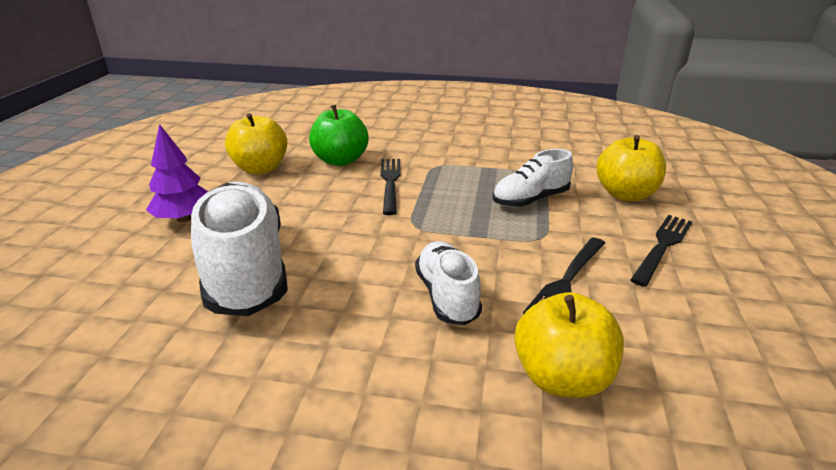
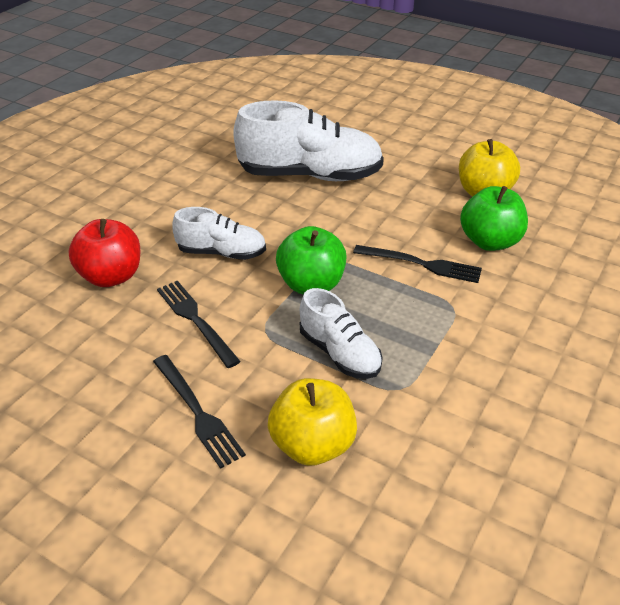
camera: 110 degrees right, 10 degrees up
(184, 218) = (399, 154): purple tree -> none
(458, 228) = (311, 284): none -> green apple
(530, 200) = (339, 353): white shoe -> white shoe turned 150 degrees clockwise
(562, 378) = (111, 276): yellow apple -> red apple

